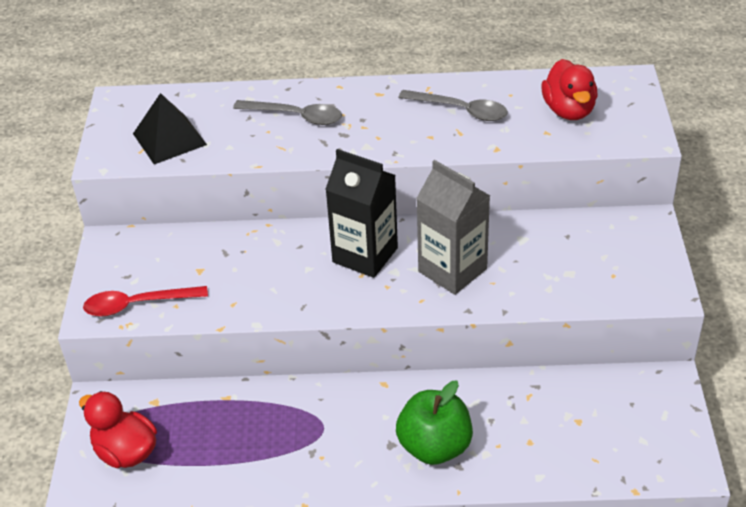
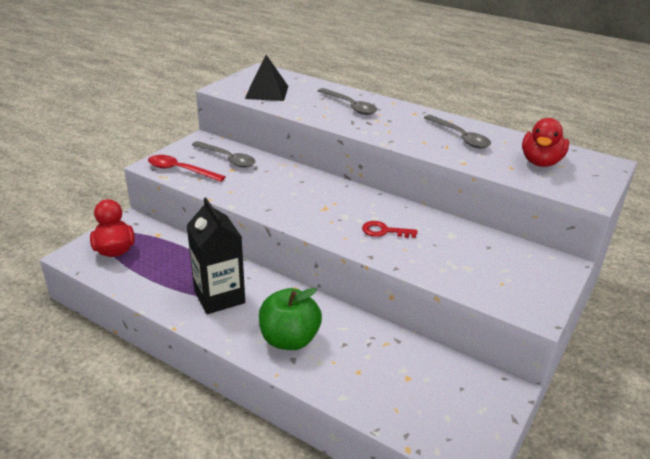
camera: 30 degrees right, 10 degrees down
(176, 257) = (227, 159): none -> grey spoon
(365, 255) = (335, 201): black carton -> black carton (219, 297)
(452, 270) = (384, 231): grey carton -> red key

